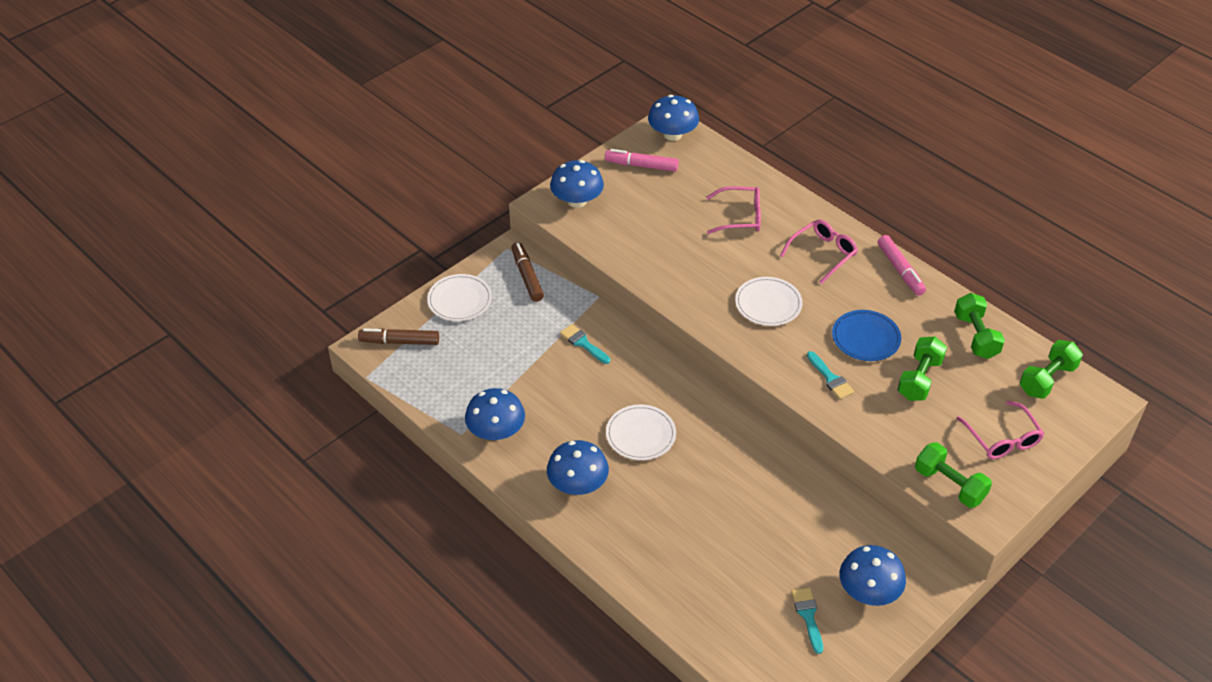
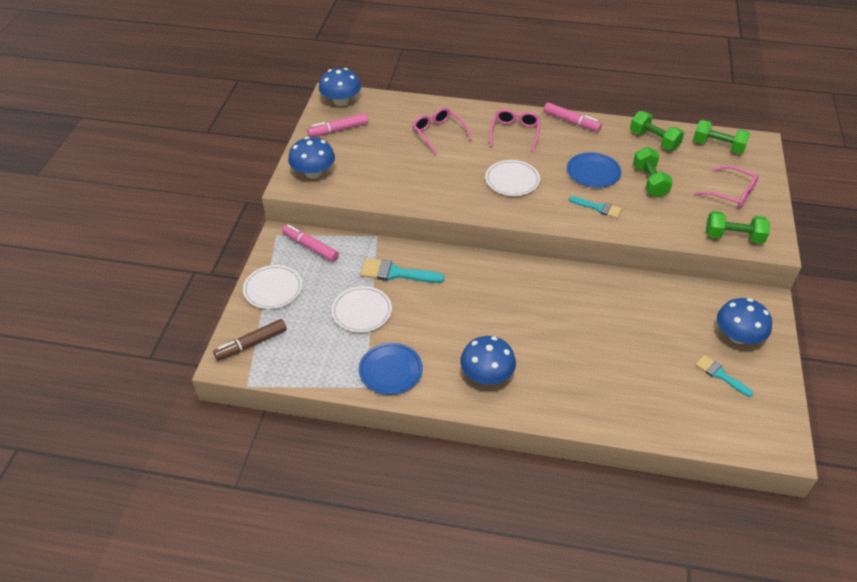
camera: 35 degrees left, 0 degrees up
(496, 431) = (390, 370): blue mushroom -> blue plate
(527, 276) = (310, 247): brown marker -> pink marker
(583, 343) = (396, 273): turquoise brush -> turquoise brush, size x1.53
(640, 434) = (496, 315): white plate -> white plate (362, 311)
(740, 217) = (438, 134): pink glasses -> pink glasses turned 90 degrees counterclockwise
(1047, 379) = (718, 146): green dumbbell -> green dumbbell turned 75 degrees counterclockwise

